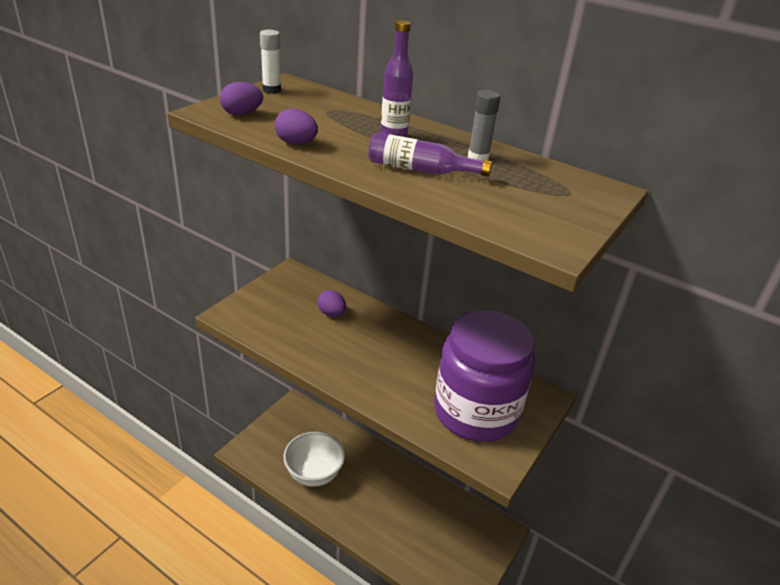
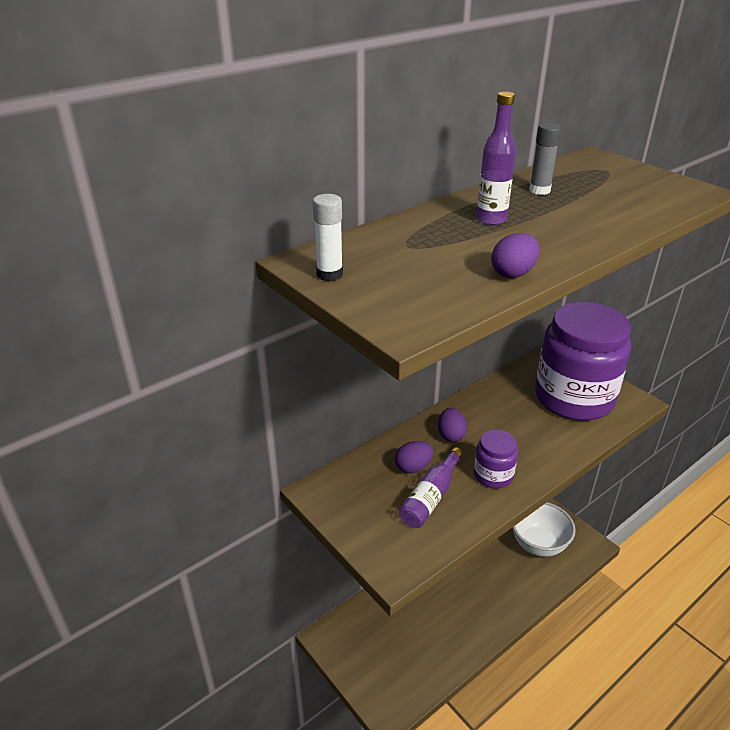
camera: 70 degrees left, 0 degrees up
(242, 114) = (417, 301): purple egg -> purple egg (451, 435)
(314, 474) = (438, 634): white bowl -> white bowl (538, 544)
(337, 358) = (493, 475): none -> purple jar
(420, 170) = (573, 218): purple bottle -> purple bottle (430, 497)

